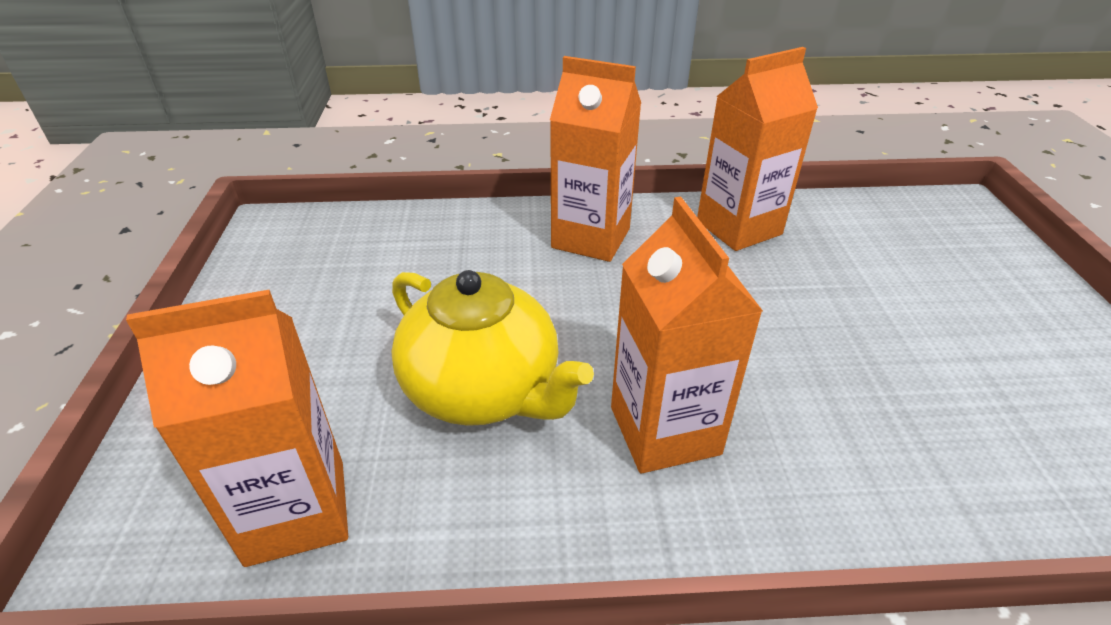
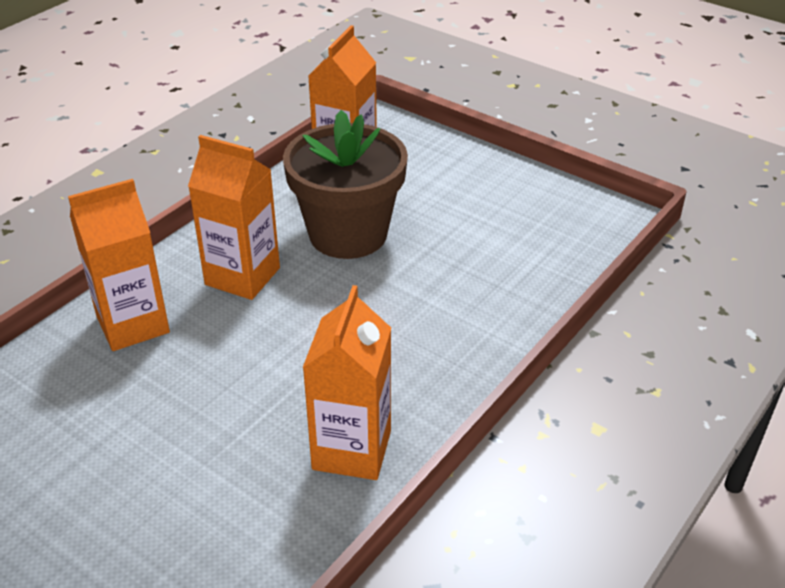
camera: 130 degrees right, 0 degrees up
(484, 390) = (348, 234): yellow teapot -> brown flower pot
(591, 238) = (436, 353): orange carton -> orange carton (133, 324)

